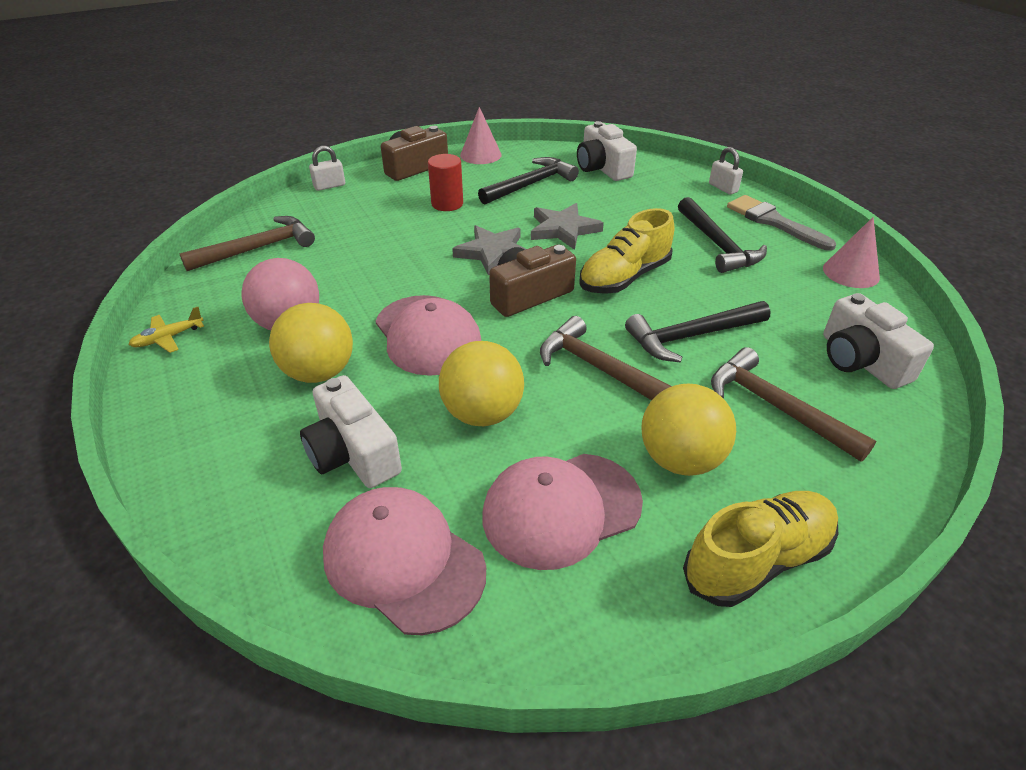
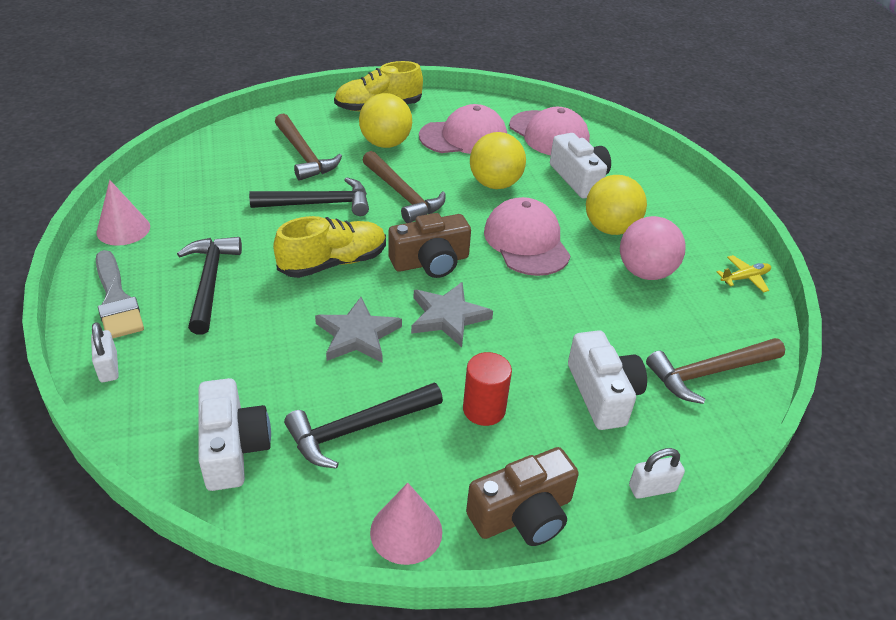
camera: 170 degrees left, 0 degrees up
(860, 360) = (215, 168): white camera -> white camera (603, 394)

